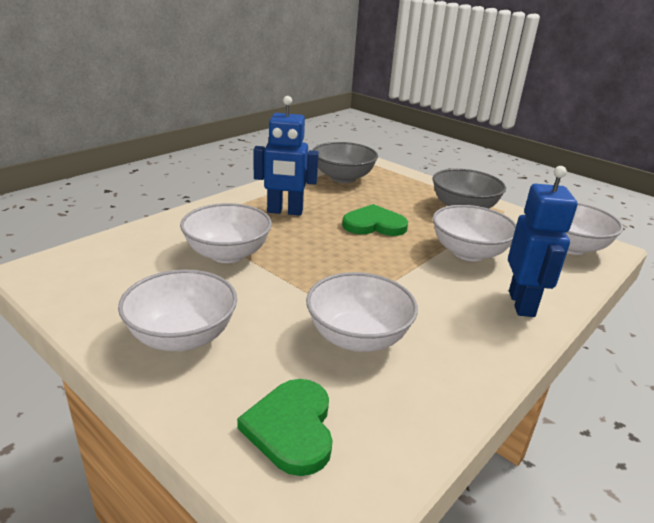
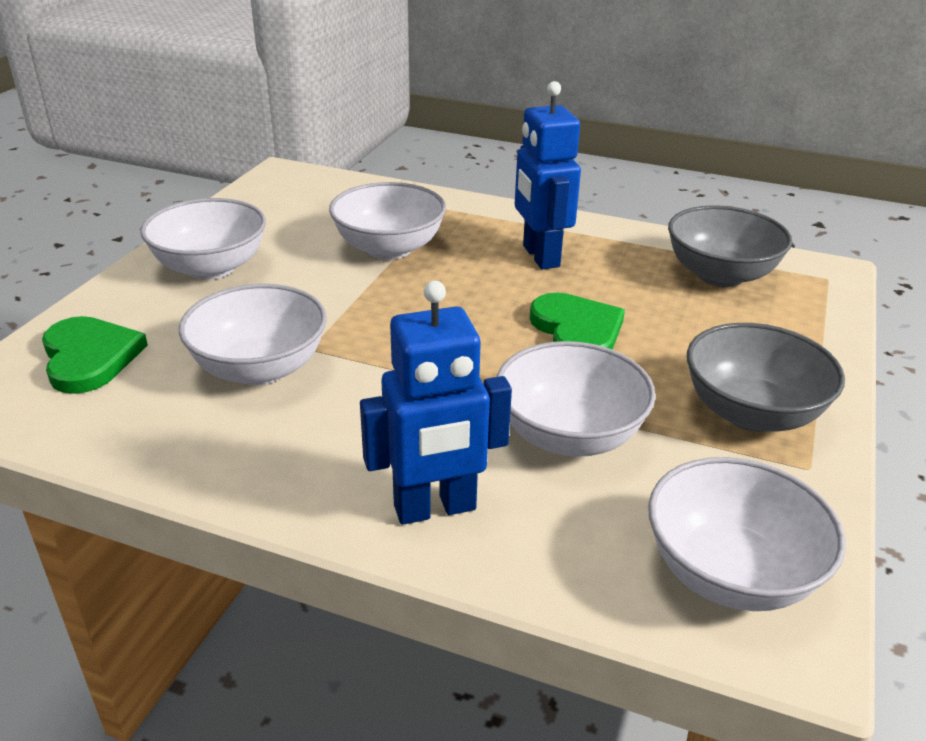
camera: 70 degrees right, 5 degrees up
(291, 428) = (90, 357): green heart -> green heart turned 90 degrees clockwise

